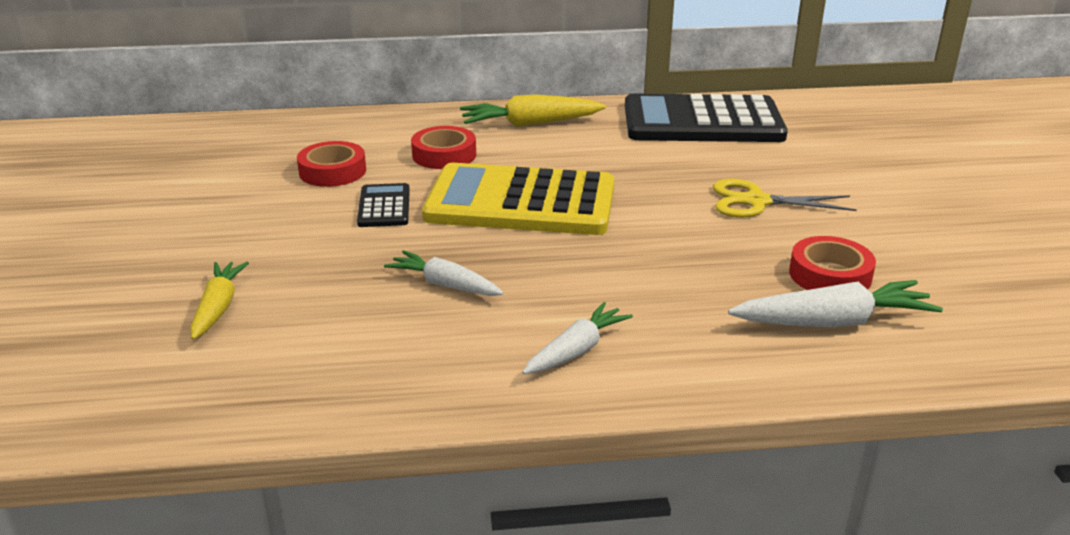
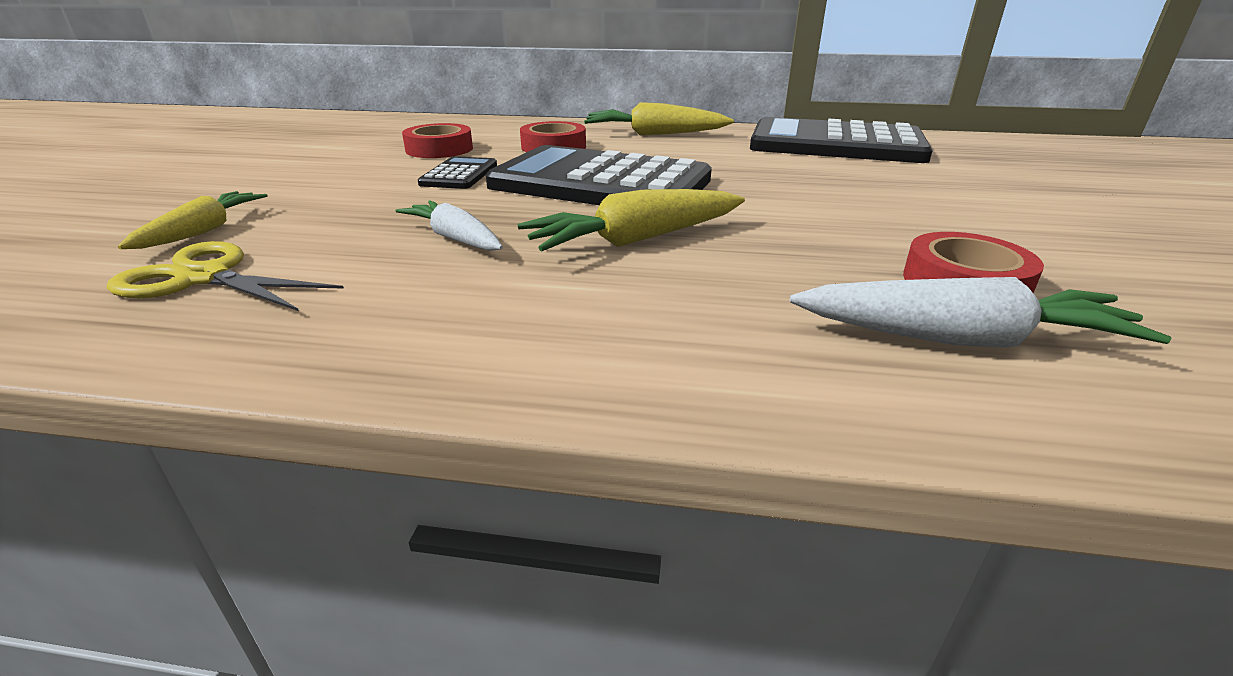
camera: 15 degrees right, 0 degrees up
(521, 202) = (600, 183): yellow calculator -> black calculator
(577, 350) = (555, 322): white carrot -> none
(588, 266) = (635, 240): none -> yellow carrot
(756, 201) = (877, 205): yellow scissors -> yellow scissors (204, 278)

